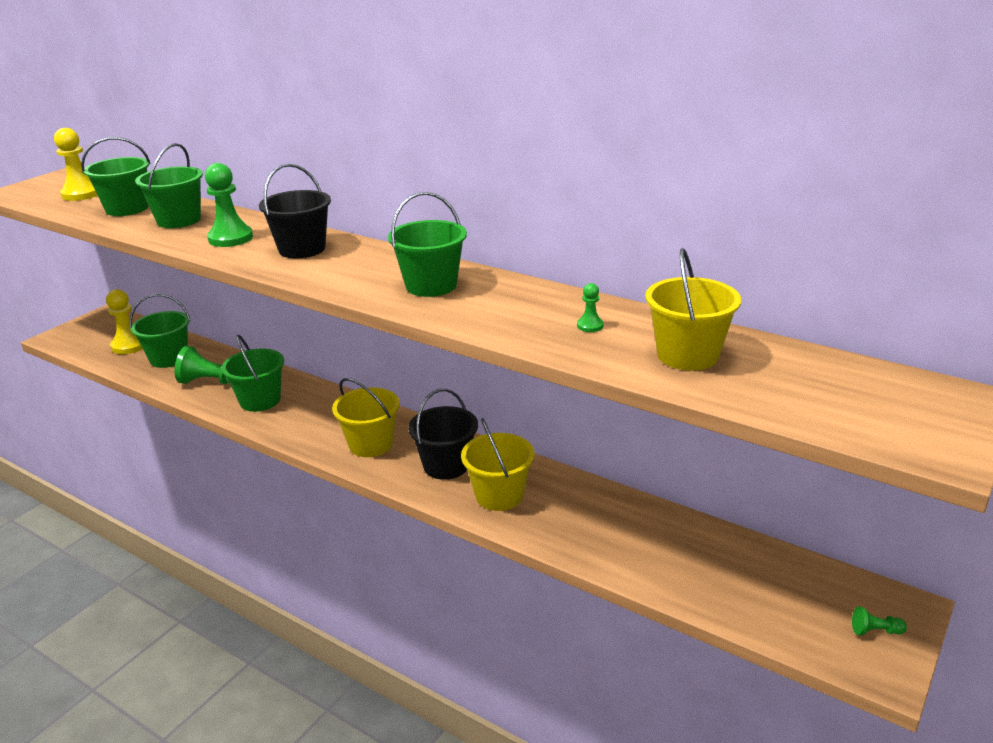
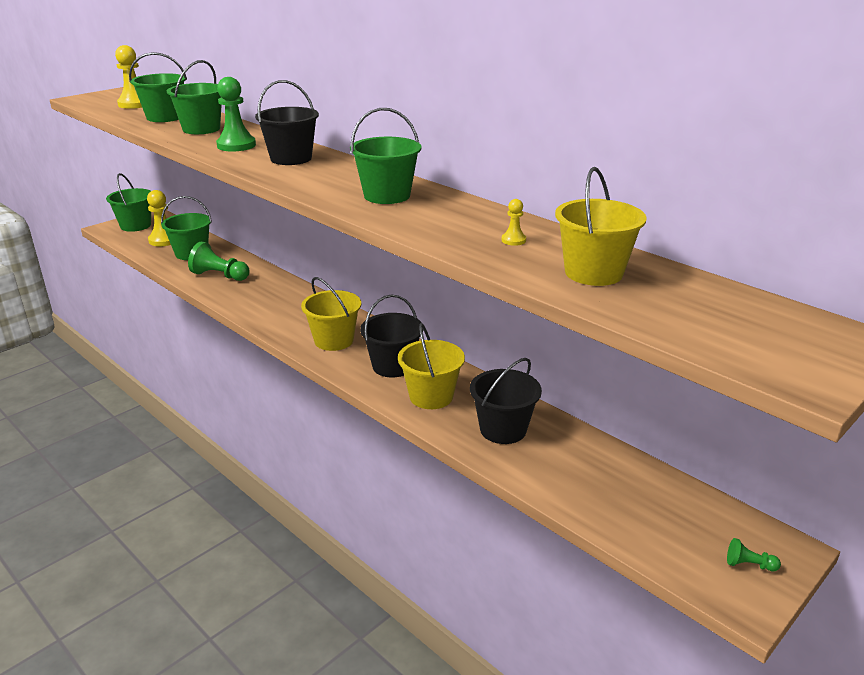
camera: 10 degrees right, 0 degrees up
(260, 400) = (253, 294): green bucket -> green bucket (135, 225)
(587, 522) = (503, 429): none -> black bucket
(590, 326) = (513, 240): green pawn -> yellow pawn

